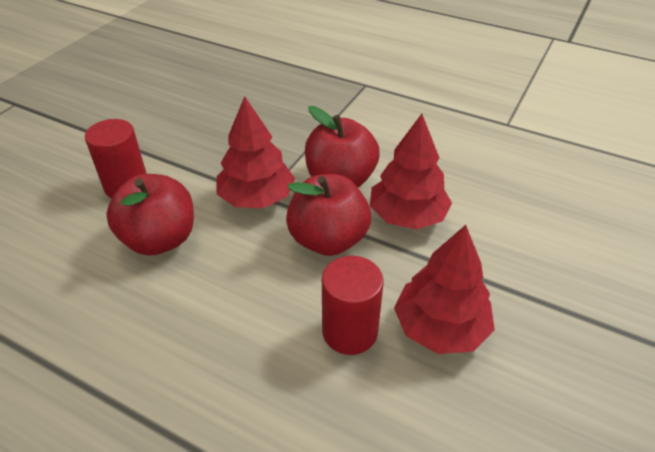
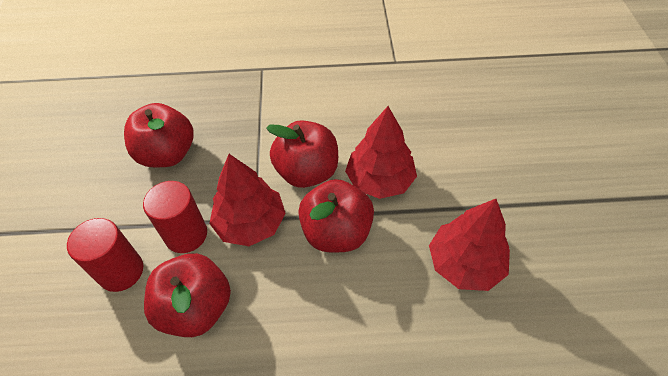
camera: 30 degrees left, 10 degrees up
(230, 119) = (167, 154): none -> red apple
(350, 331) = (407, 303): red cylinder -> red cylinder (186, 235)

